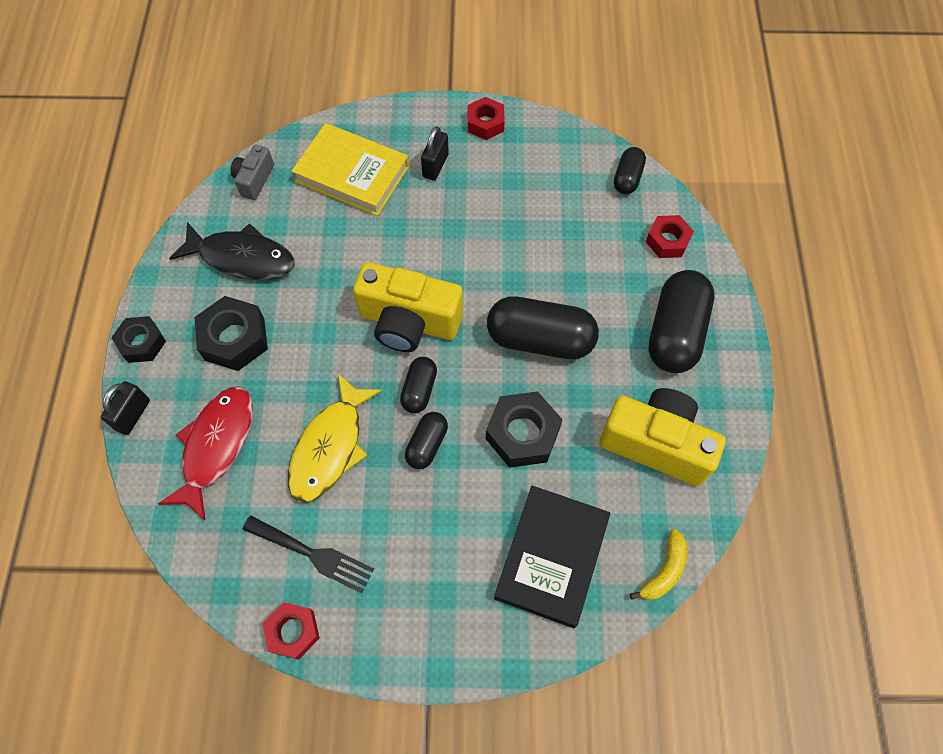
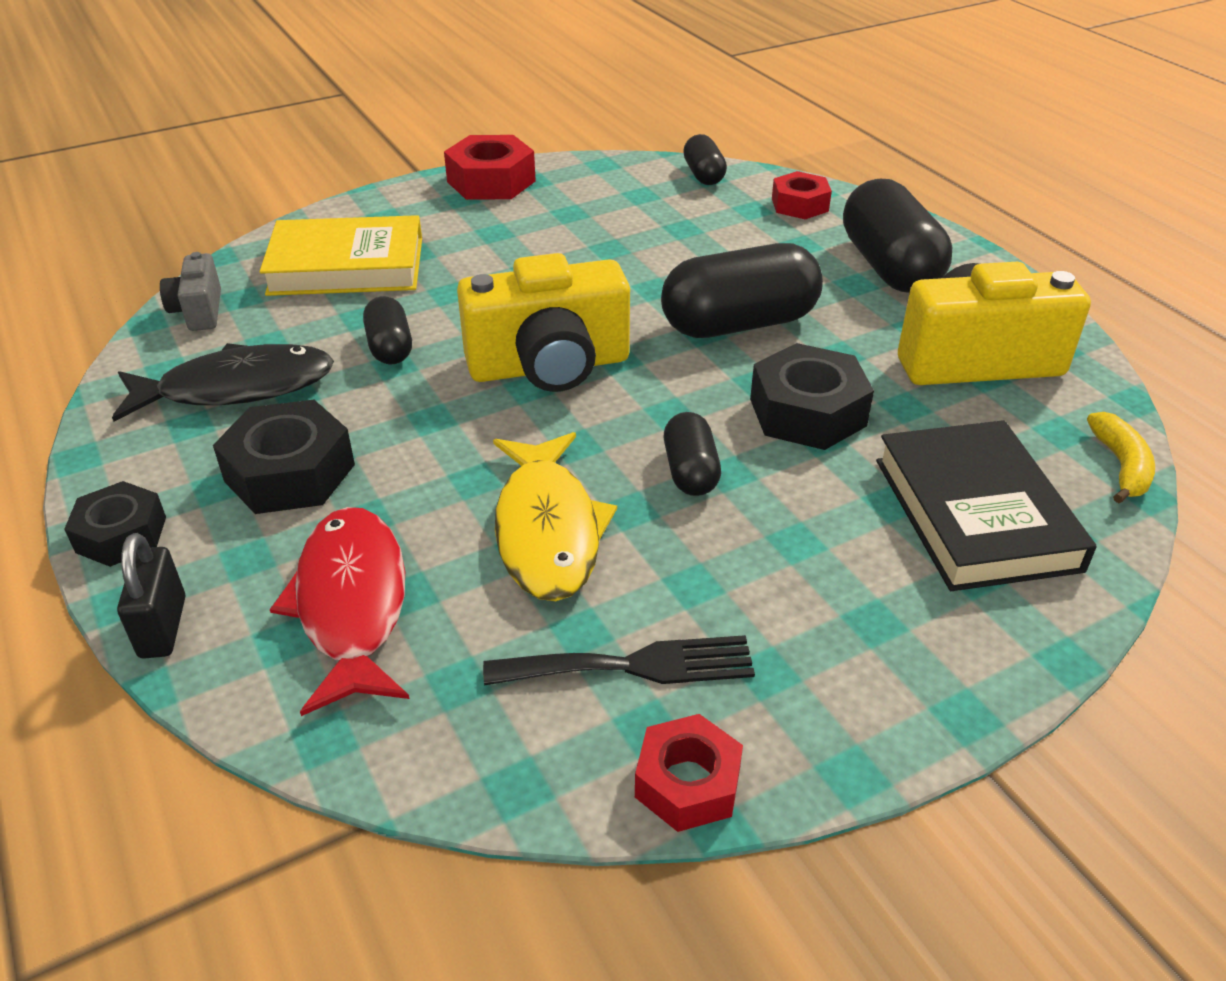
camera: 30 degrees left, 25 degrees down
(419, 390) = (626, 423): black capsule -> black capsule (390, 347)
(435, 166) = (458, 229): black padlock -> none
(485, 123) = (491, 181): red nut -> red nut, size x1.52

